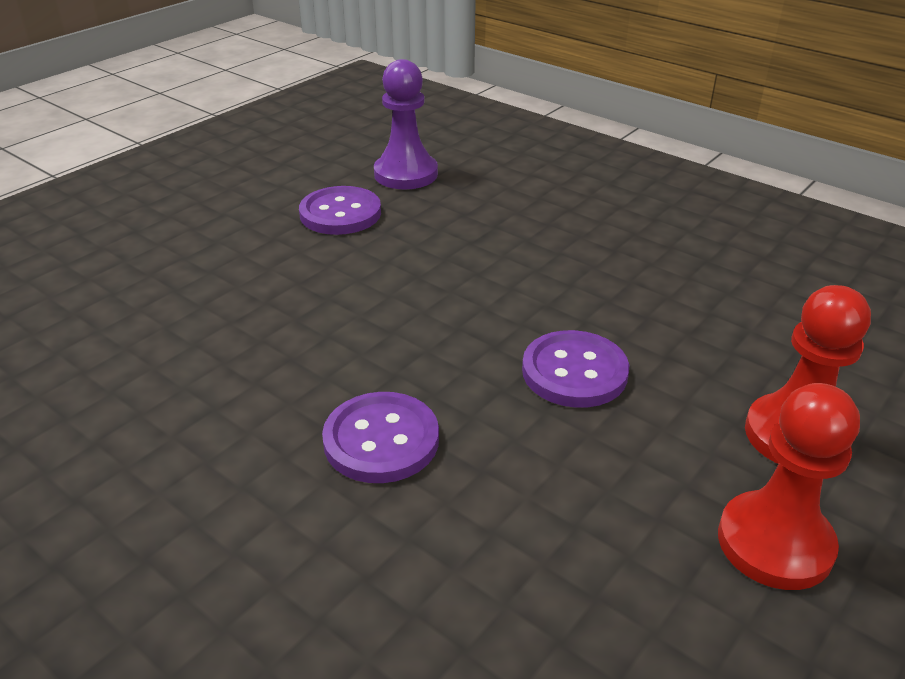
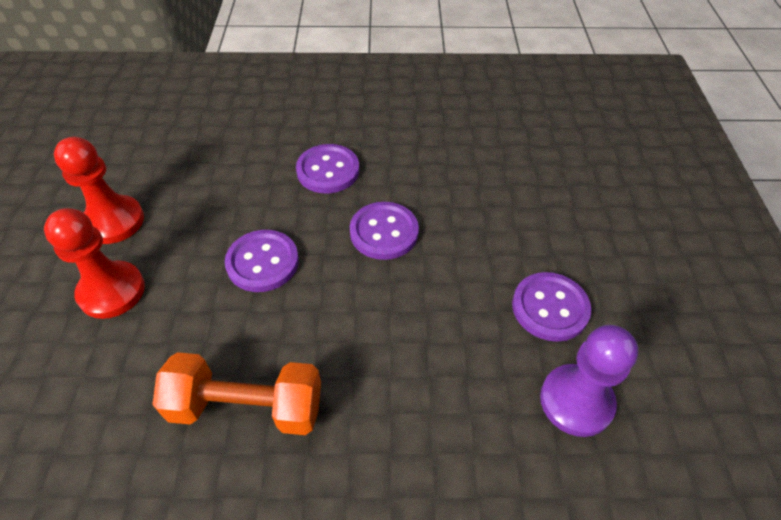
camera: 140 degrees right, 15 degrees up
(403, 331) = (384, 232): none -> purple button
(671, 274) = (247, 406): none -> orange dumbbell

